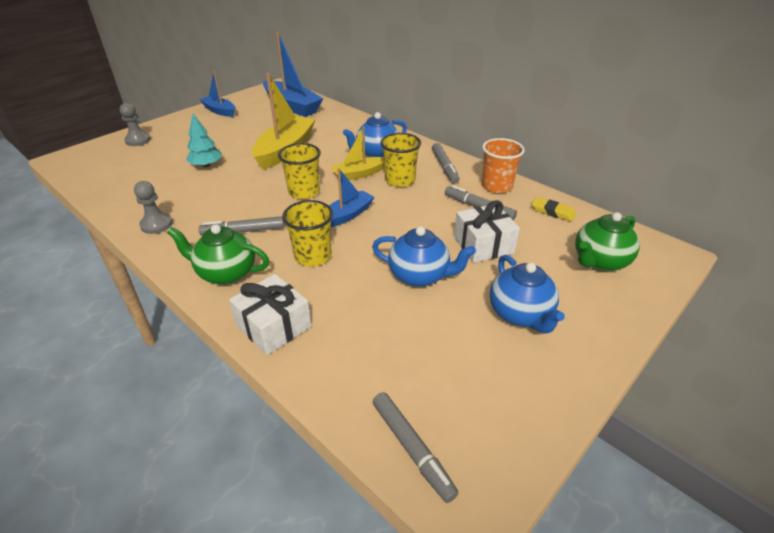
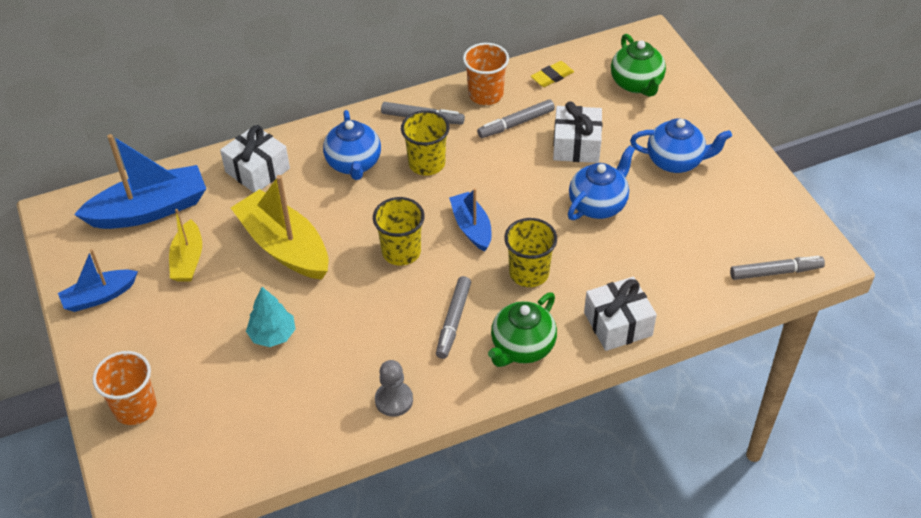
camera: 65 degrees left, 10 degrees up
(138, 140) = (135, 408): grey pawn -> orange cup
(346, 126) = (257, 170): none -> white gift
(359, 174) = (392, 194): yellow boat -> yellow boat (188, 260)

